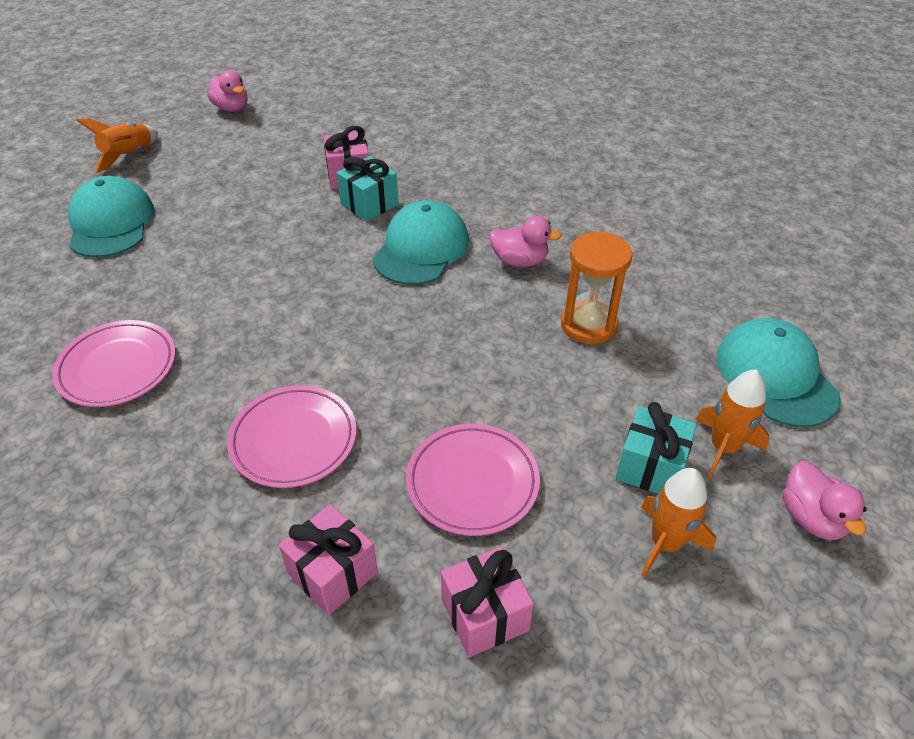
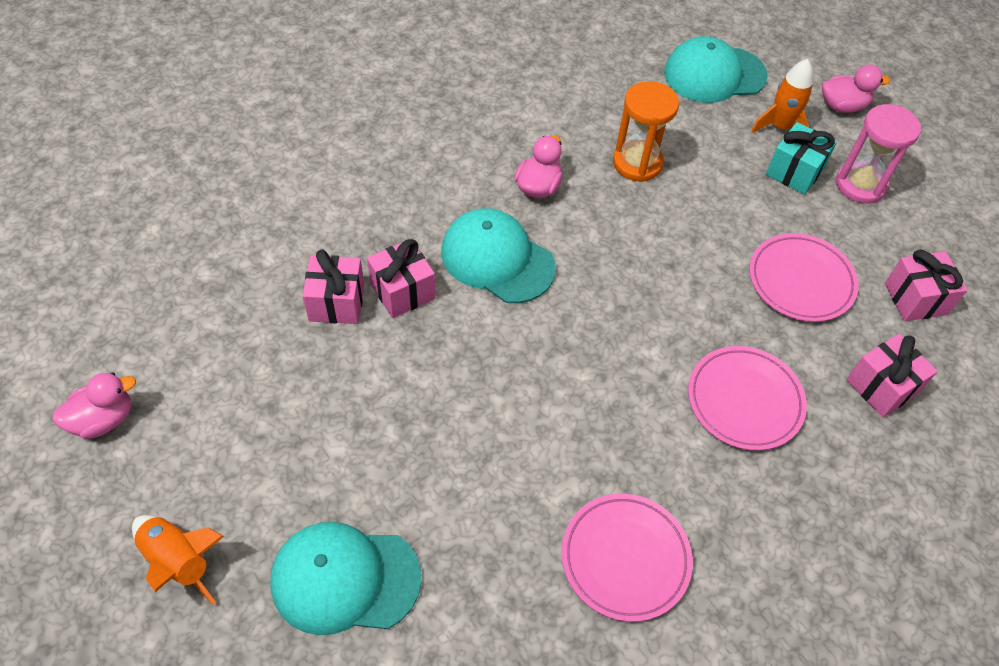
camera: 80 degrees left, 10 degrees up
(369, 204) = (402, 291): turquoise gift -> pink gift
(665, 543) = (860, 185): orange rocket -> pink hourglass

